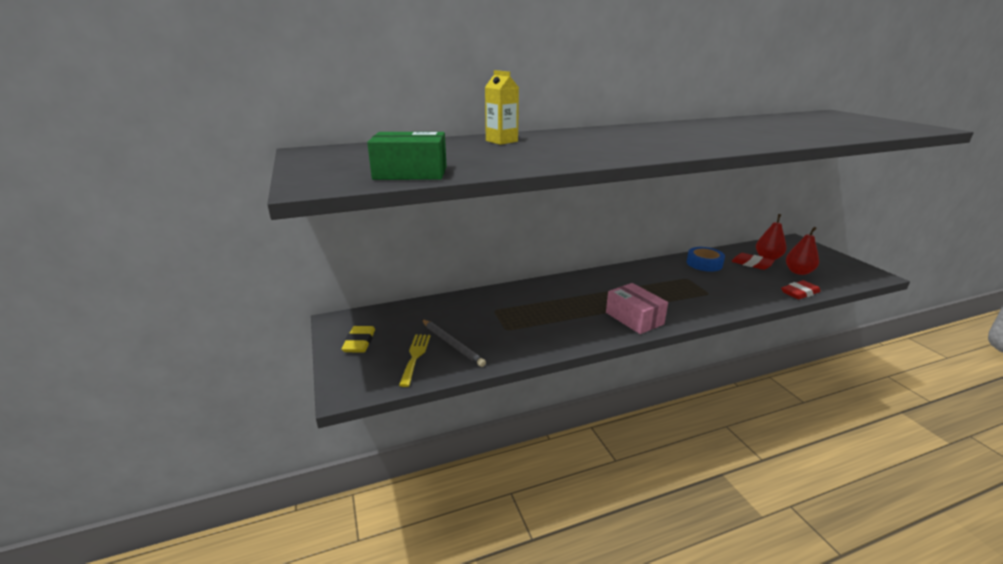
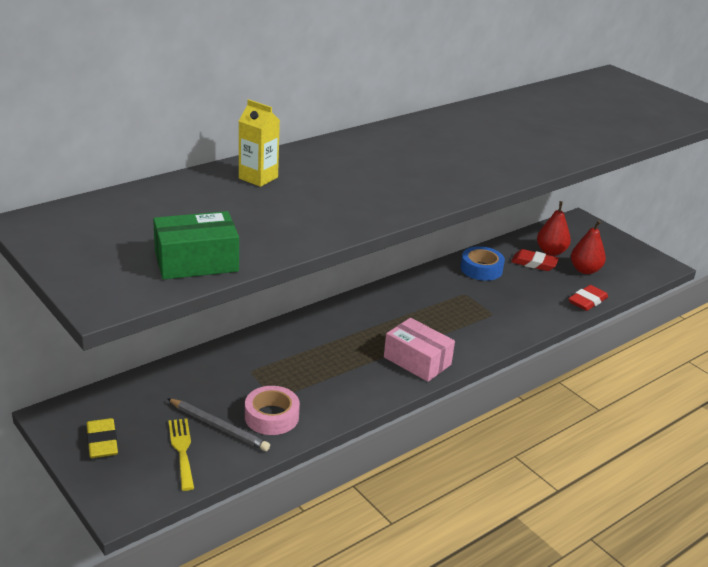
camera: 20 degrees left, 5 degrees up
(497, 342) = (271, 416): none -> pink tape

